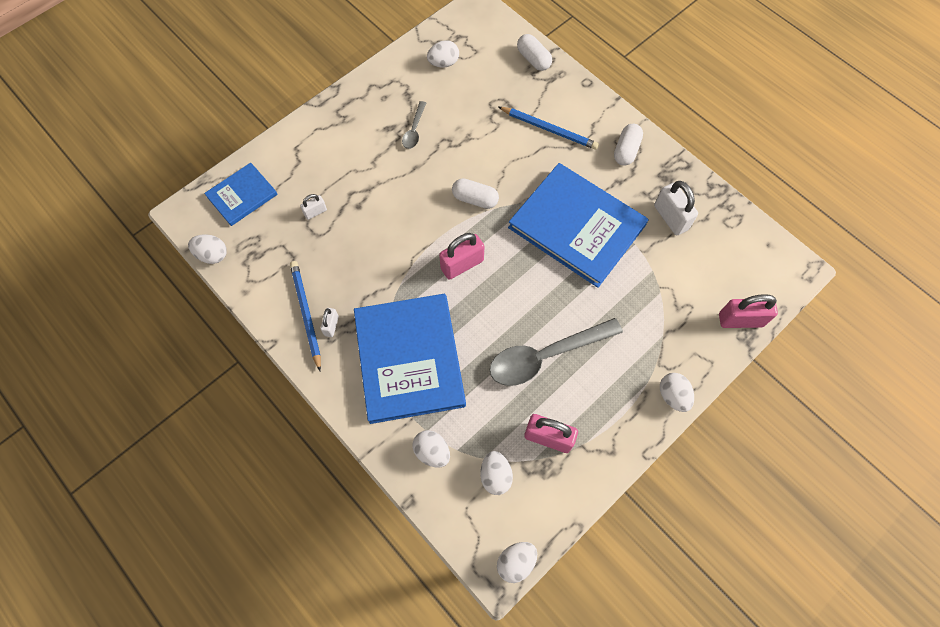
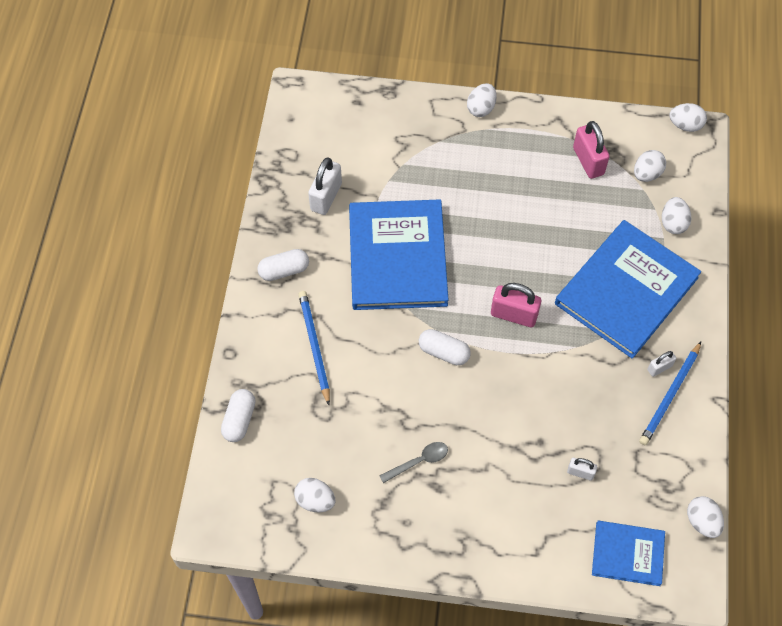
camera: 130 degrees left, 5 degrees down
(475, 199) = (444, 352): white capsule -> white capsule turned 45 degrees counterclockwise
(545, 356) = (531, 203): grey spoon -> none
(740, 320) = (378, 102): pink padlock -> none

